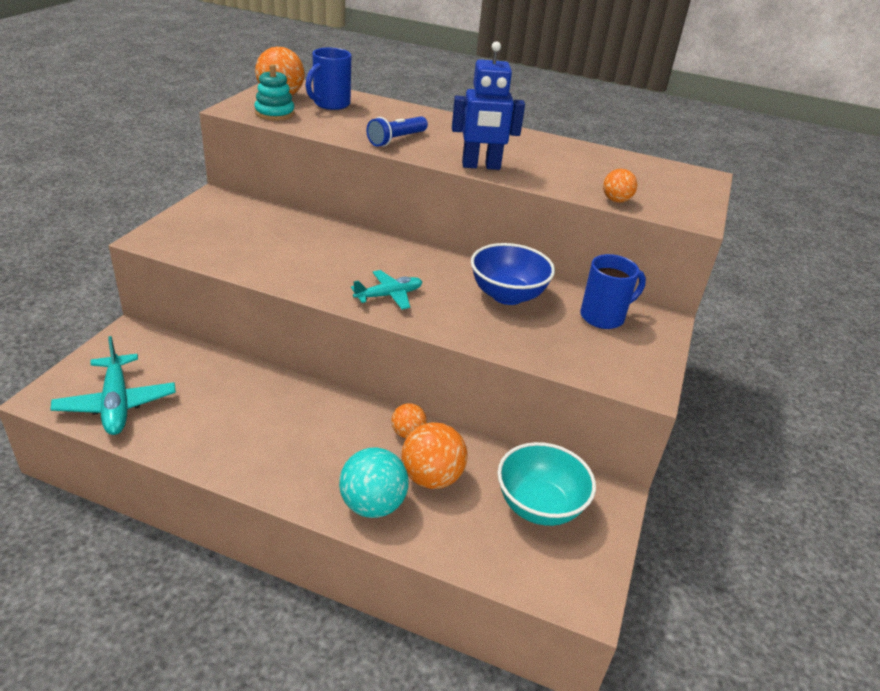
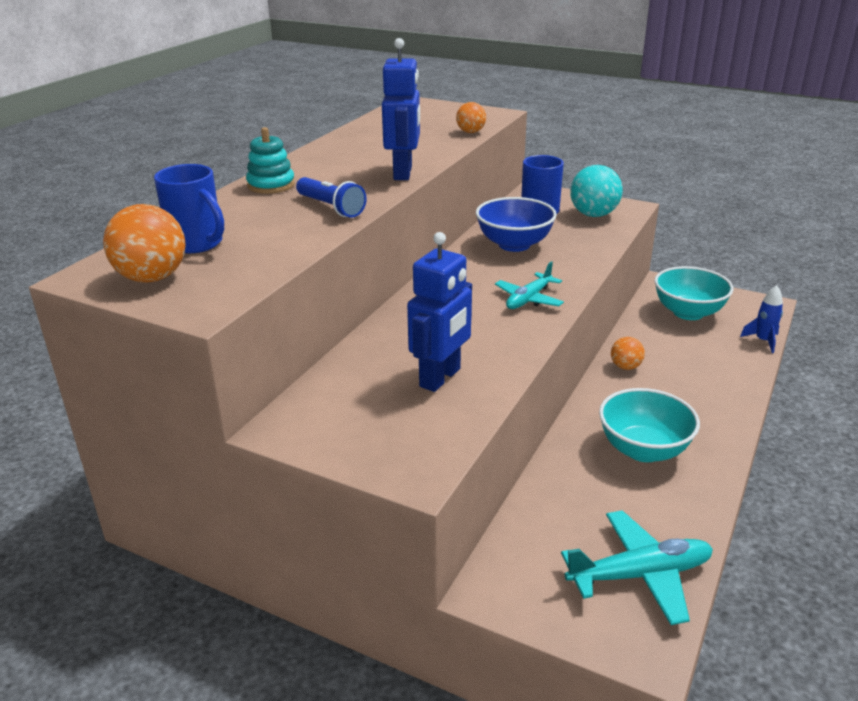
camera: 80 degrees left, 5 degrees down
(262, 249) = (440, 378): none -> blue robot
(267, 427) = (643, 450): none -> turquoise bowl
(274, 113) = (228, 279): turquoise stacking toy -> turquoise stacking toy (271, 185)
(373, 505) = (721, 386): turquoise ball -> turquoise ball (593, 215)
(389, 295) = (528, 299): turquoise plane -> turquoise plane turned 120 degrees counterclockwise
(431, 477) = (677, 357): orange ball -> none
(480, 570) = (763, 341): none -> blue rocket

